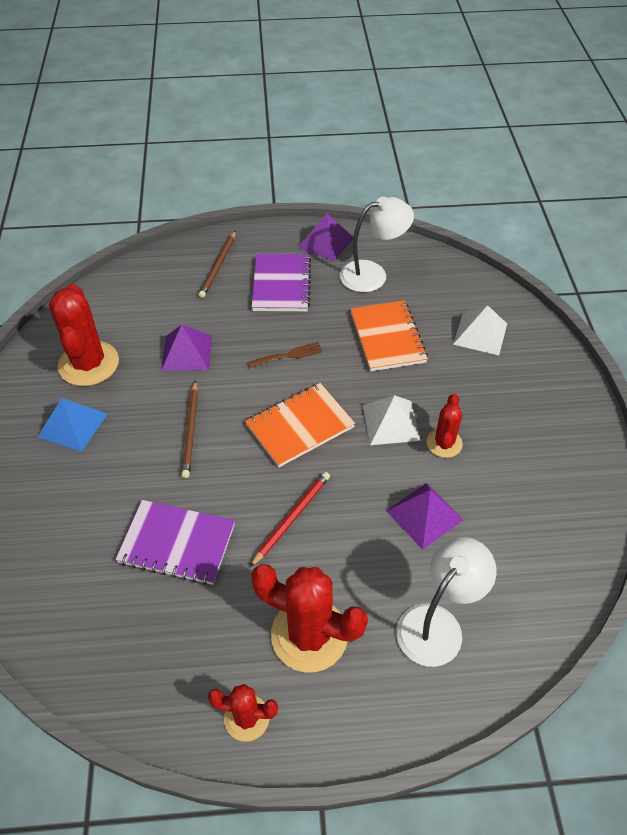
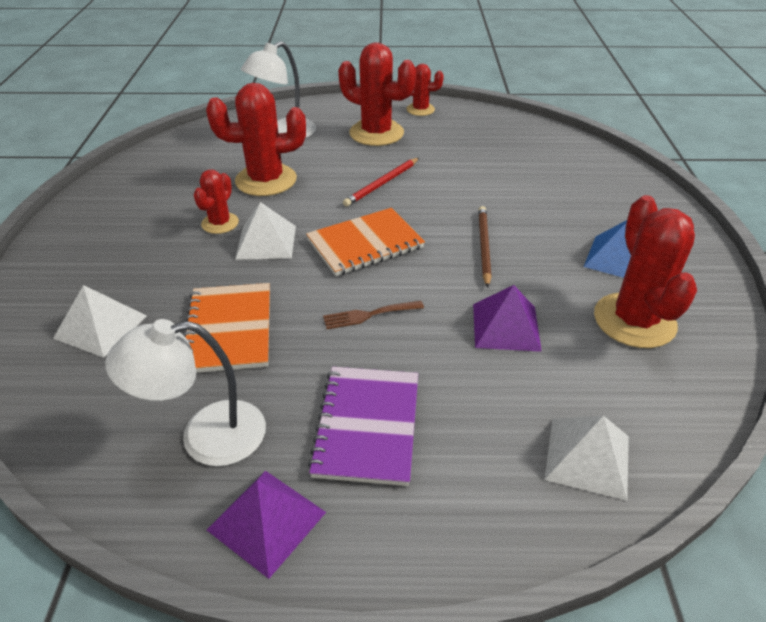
camera: 175 degrees left, 10 degrees down
(157, 277) = (587, 457): none -> white pyramid
(177, 544) = (480, 175): purple notebook -> none
(218, 266) = (479, 475): brown pencil -> none
(424, 515) = (266, 180): purple pyramid -> red cactus

